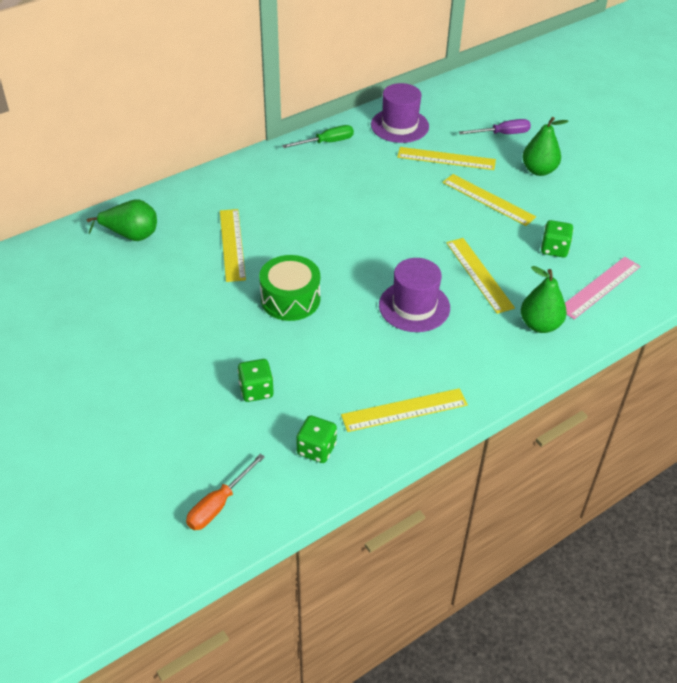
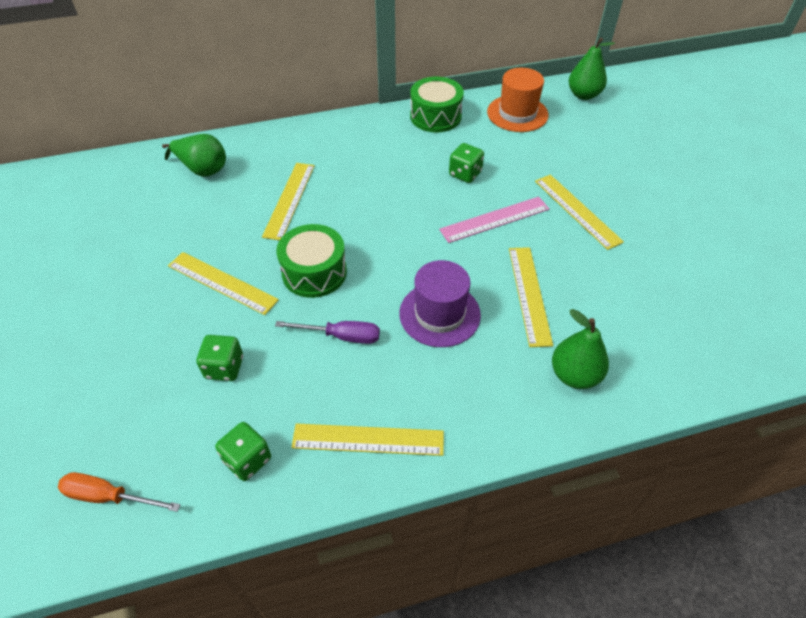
camera: 20 degrees right, 5 degrees up
(218, 504) = (109, 496): orange screwdriver -> orange screwdriver turned 45 degrees clockwise
(326, 142) = (435, 116): green screwdriver -> green drum
(399, 126) = (517, 113): purple hat -> orange hat
(446, 158) = (550, 157): yellow ruler -> yellow ruler (222, 282)
(502, 134) = (623, 143): purple screwdriver -> purple screwdriver (341, 336)
(539, 170) = (648, 190): green pear -> green pear (583, 95)
(554, 249) = (630, 285): green dice -> green dice (465, 174)
(600, 287) = (667, 346): pink ruler -> pink ruler (495, 219)

